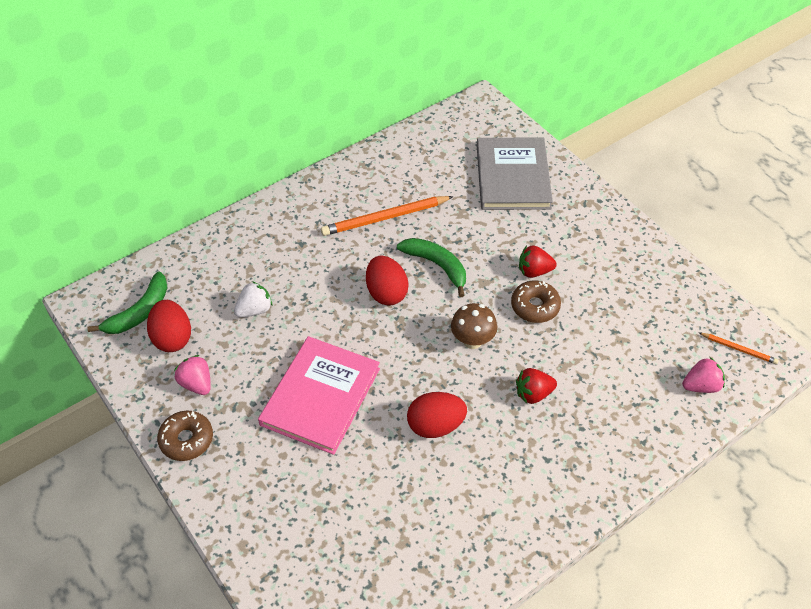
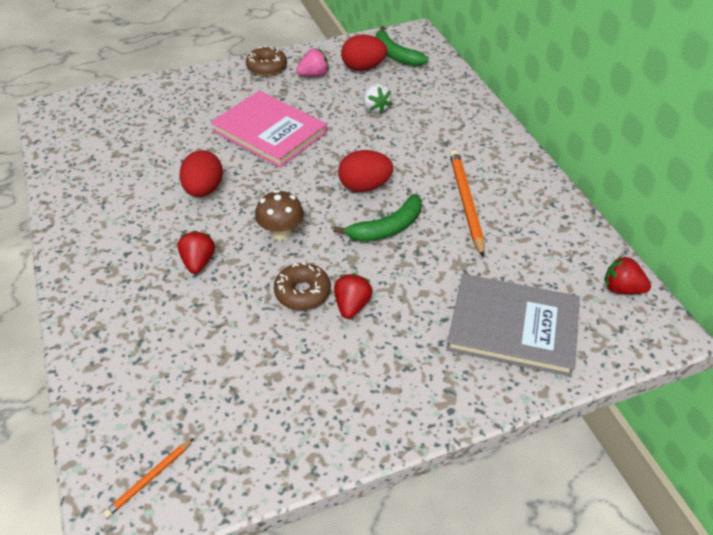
camera: 105 degrees right, 5 degrees down
(450, 123) = (621, 288): none -> red strawberry
(701, 386) = (125, 412): pink strawberry -> none

